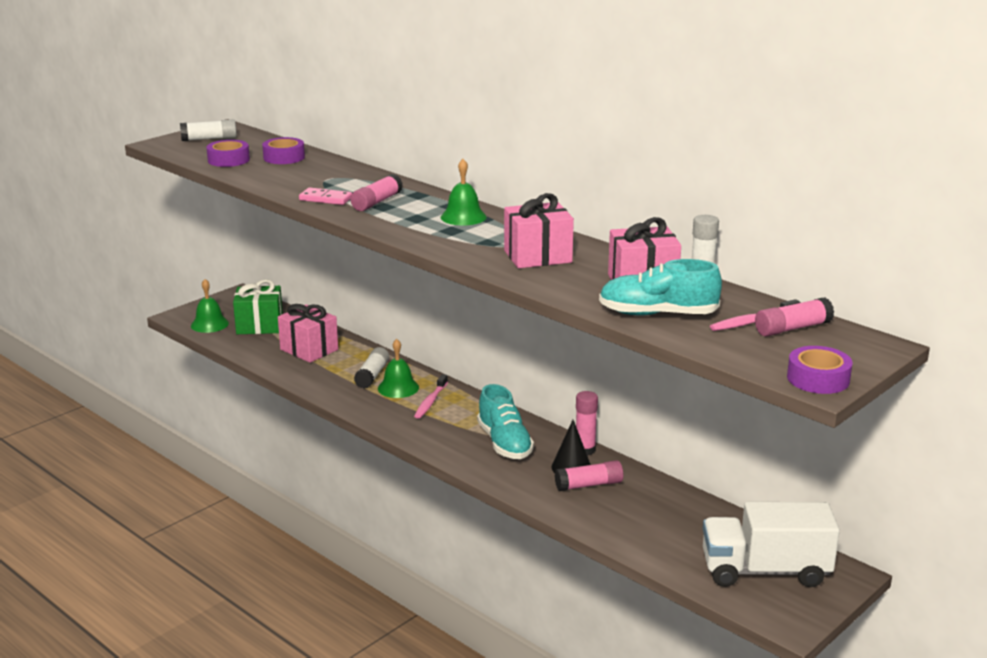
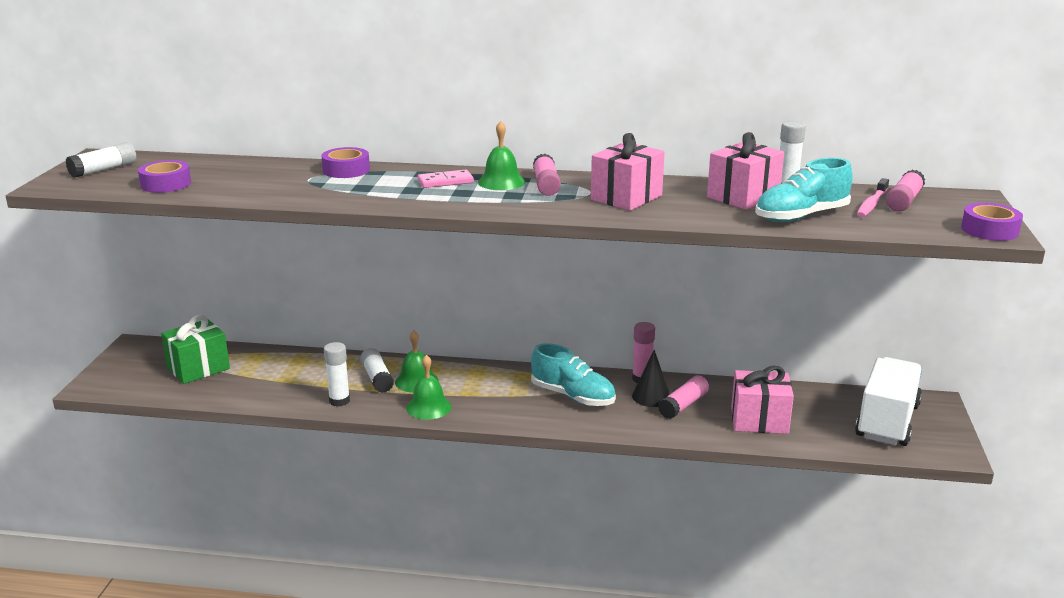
camera: 35 degrees left, 0 degrees up
(209, 324) = (139, 383): green bell -> green bell (428, 407)
(284, 157) = (224, 170): purple tape -> purple tape (346, 170)
(309, 349) = (282, 374): pink gift -> pink gift (759, 420)
(323, 383) = (339, 401): none -> white glue stick
(325, 199) = (342, 196): pink domino -> pink domino (445, 182)
(377, 202) = (398, 188): pink glue stick -> pink glue stick (546, 185)
(430, 402) = (462, 383): pink toothbrush -> none
(765, 571) = (887, 421): white truck -> white truck turned 150 degrees clockwise

